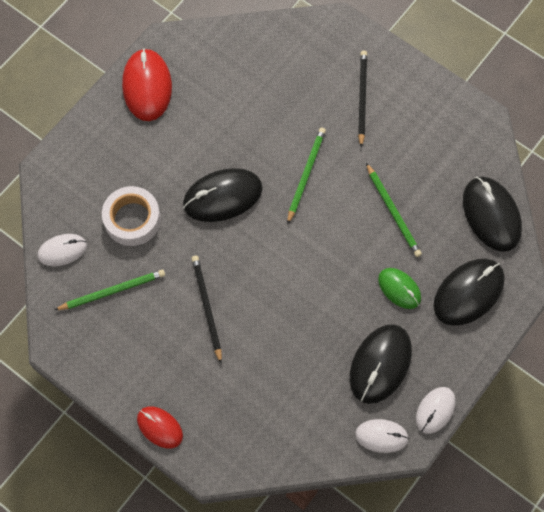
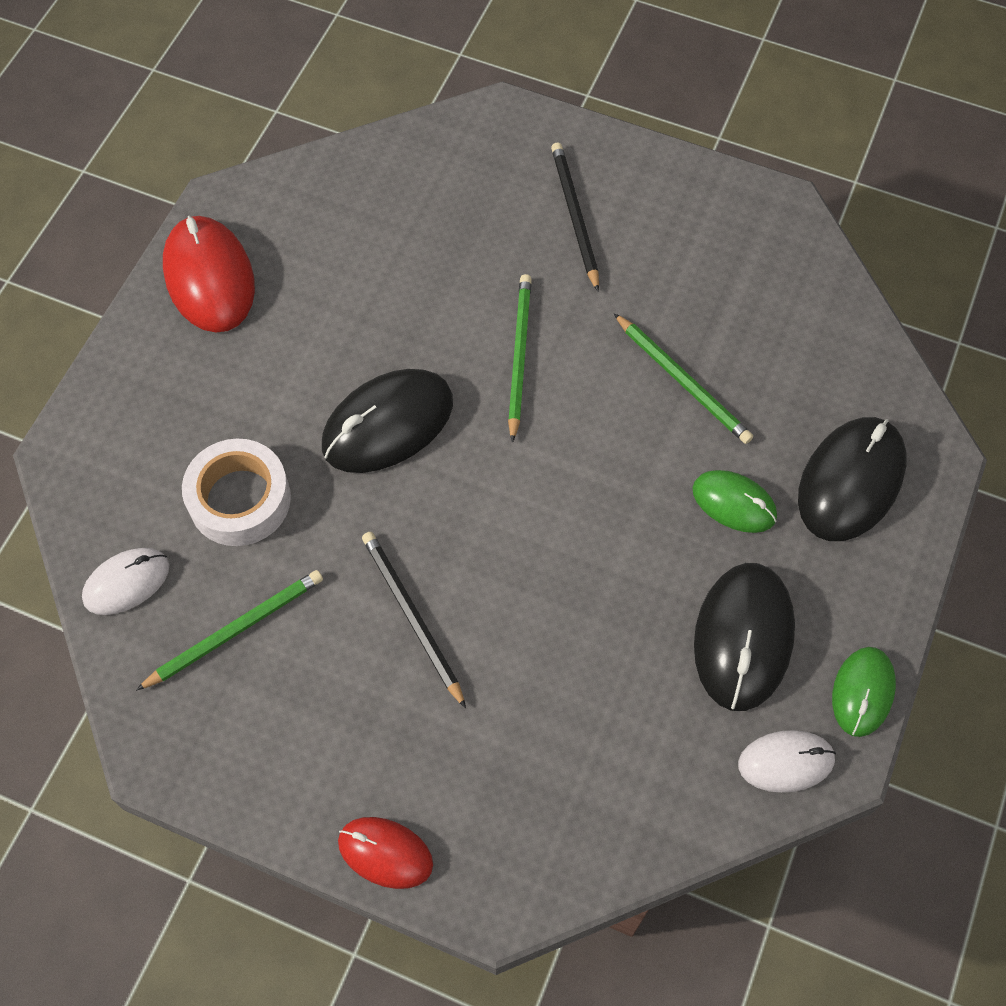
camera: 15 degrees left, 5 degrees down
(435, 410) = (862, 692): white mouse -> green mouse
(491, 215) = (844, 348): black mouse -> none

